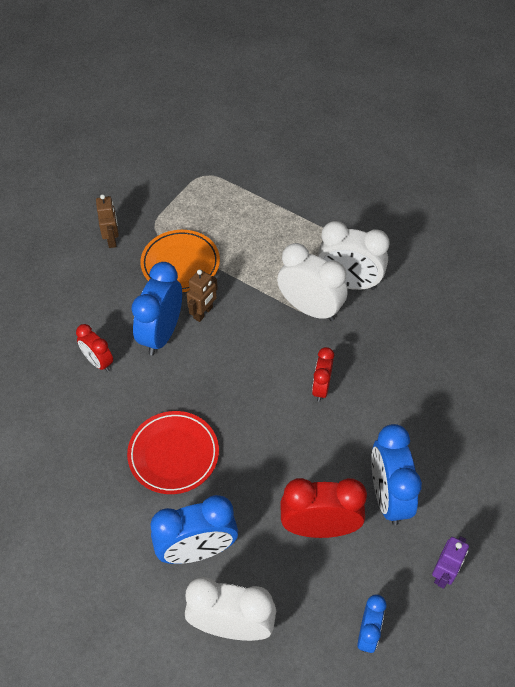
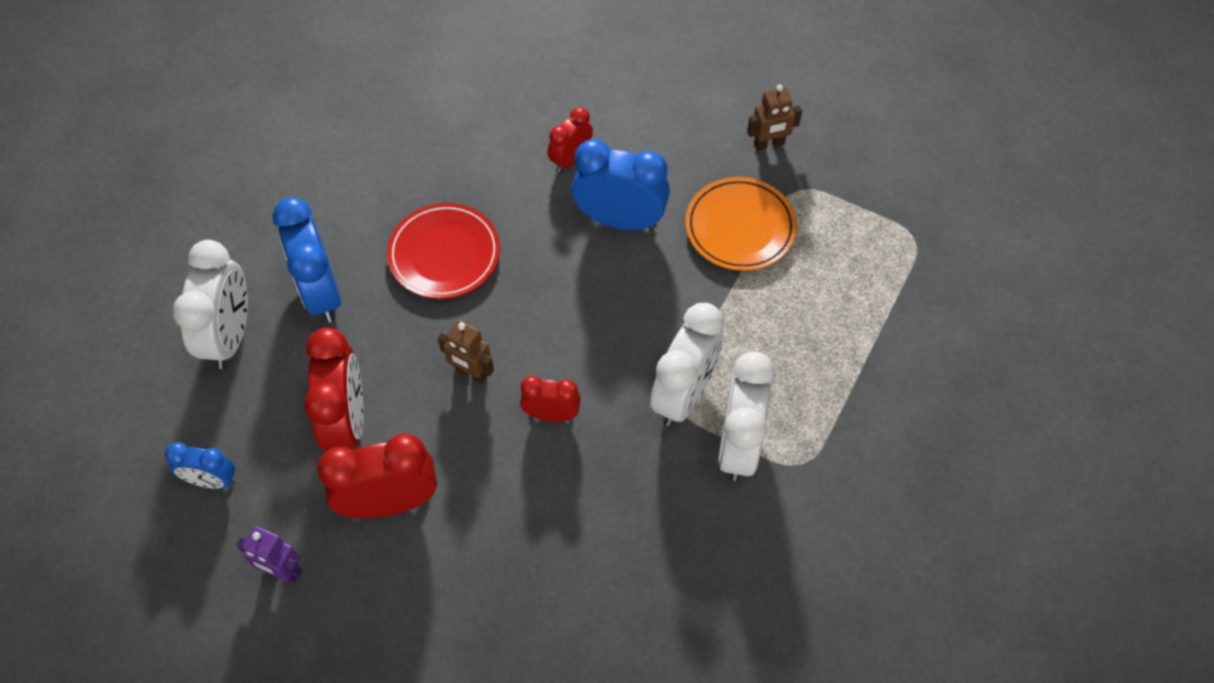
camera: 85 degrees right, 5 degrees up
(203, 313) = (660, 263): brown robot -> brown robot (471, 372)
(388, 496) = (390, 502): blue clock -> red clock

